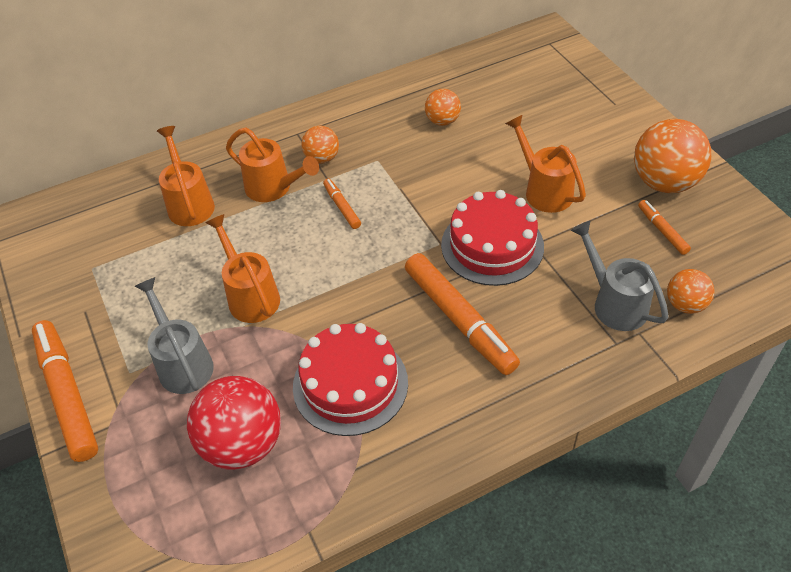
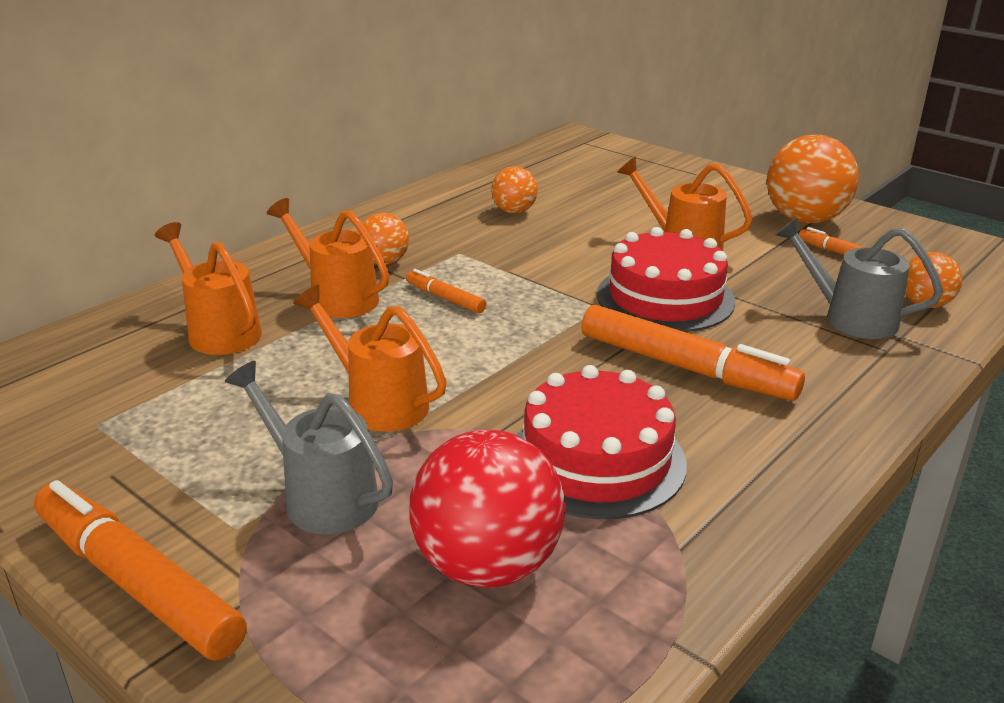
camera: 25 degrees left, 20 degrees down
(274, 188) = (337, 297): orange watering can -> orange watering can turned 150 degrees counterclockwise

